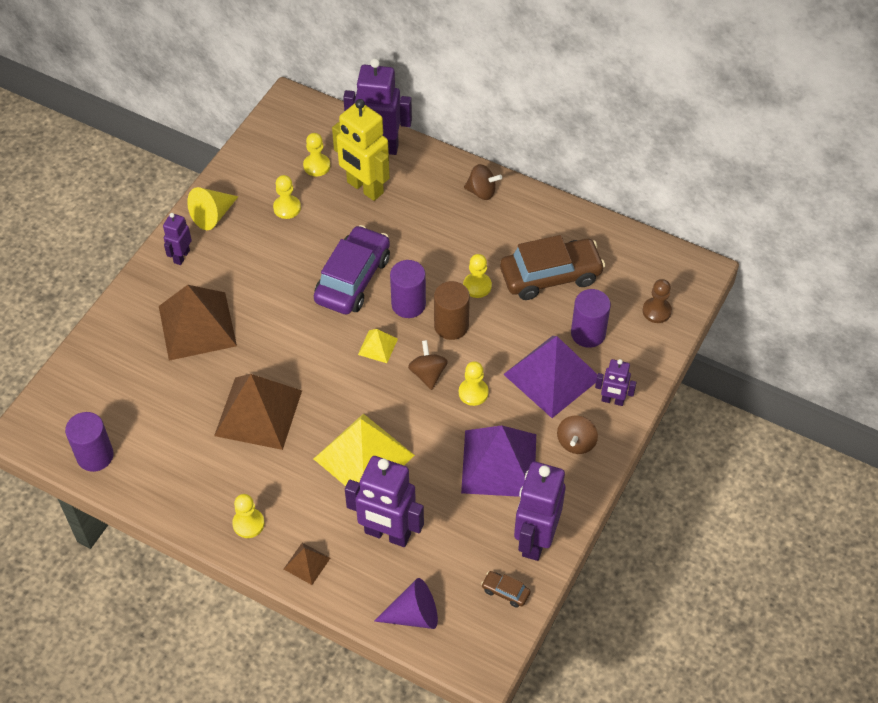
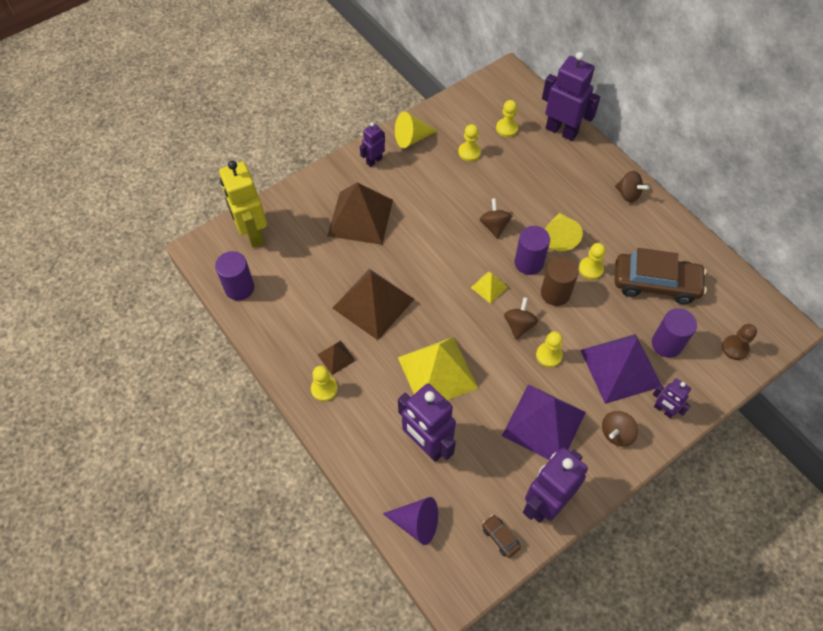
camera: 25 degrees right, 5 degrees up
(307, 563) = (353, 441): brown pyramid -> brown pyramid (336, 357)
(353, 279) = (494, 226): purple car -> brown spinning top
(364, 188) = (536, 158): yellow robot -> yellow robot (253, 233)
(429, 264) = (559, 236): none -> yellow cone

